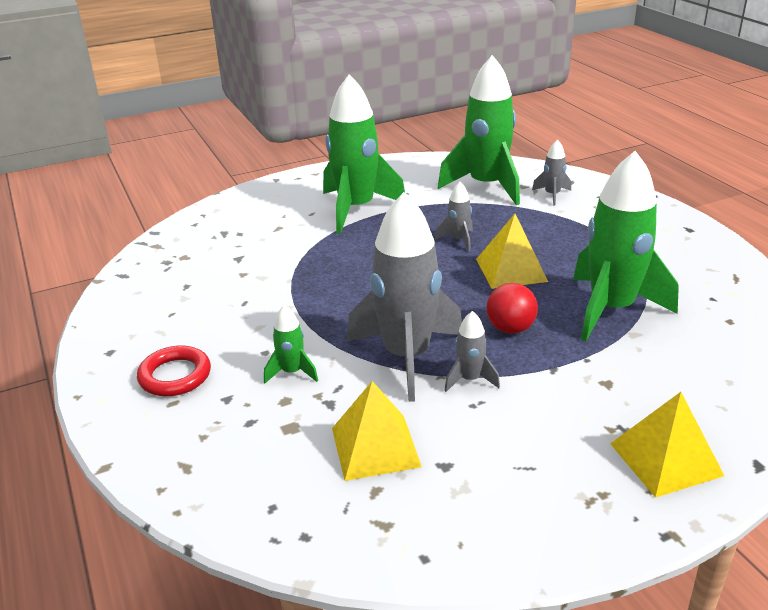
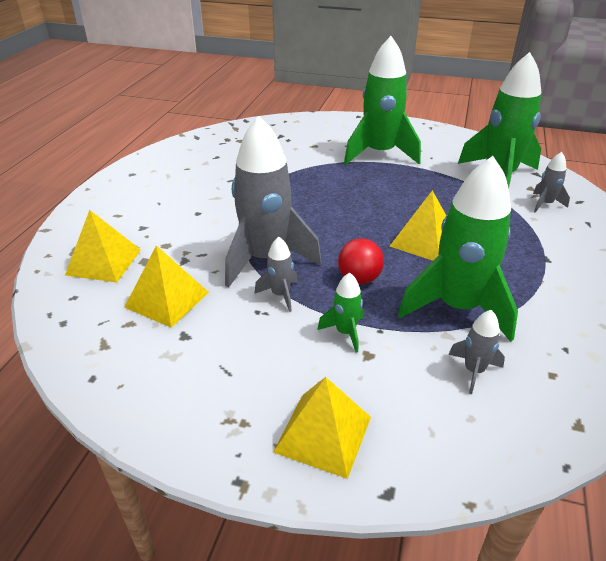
camera: 40 degrees right, 5 degrees up
(175, 376) = (139, 202): red ring -> none
(245, 455) = (104, 262): none -> yellow pyramid
(292, 372) = (193, 232): green rocket -> green rocket (345, 332)
(458, 240) = (417, 203): grey rocket -> grey rocket (473, 371)

